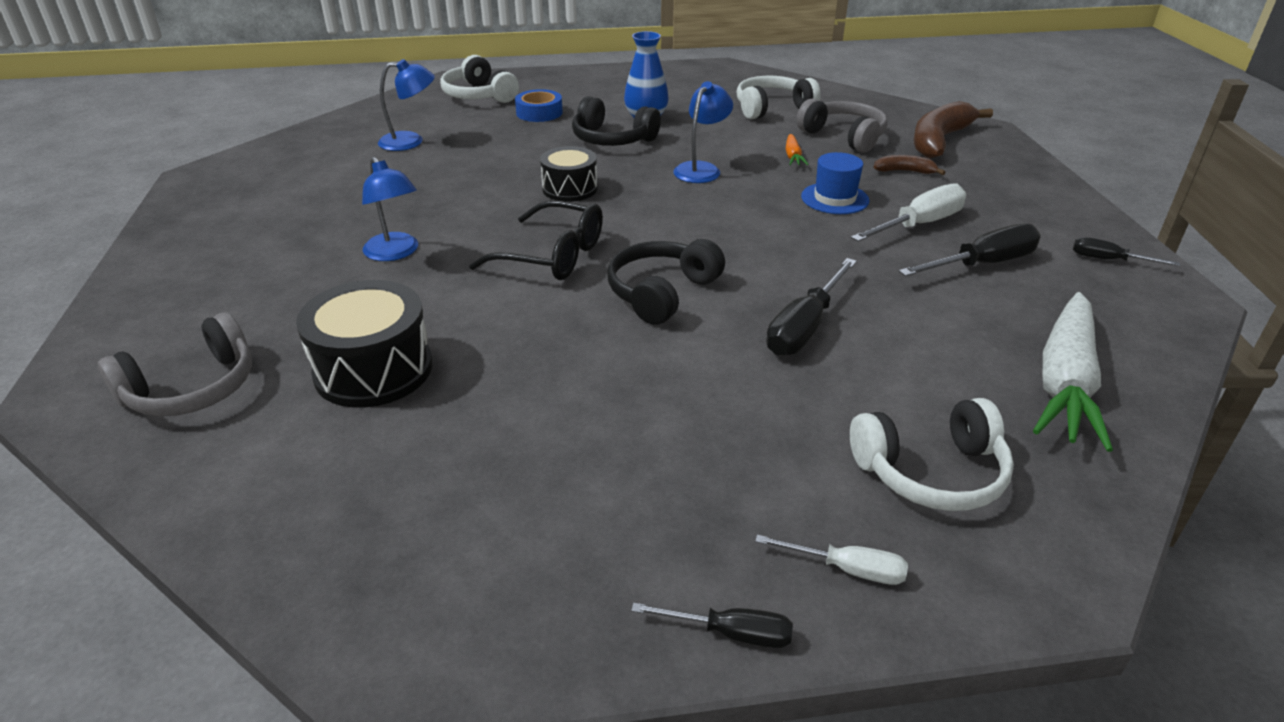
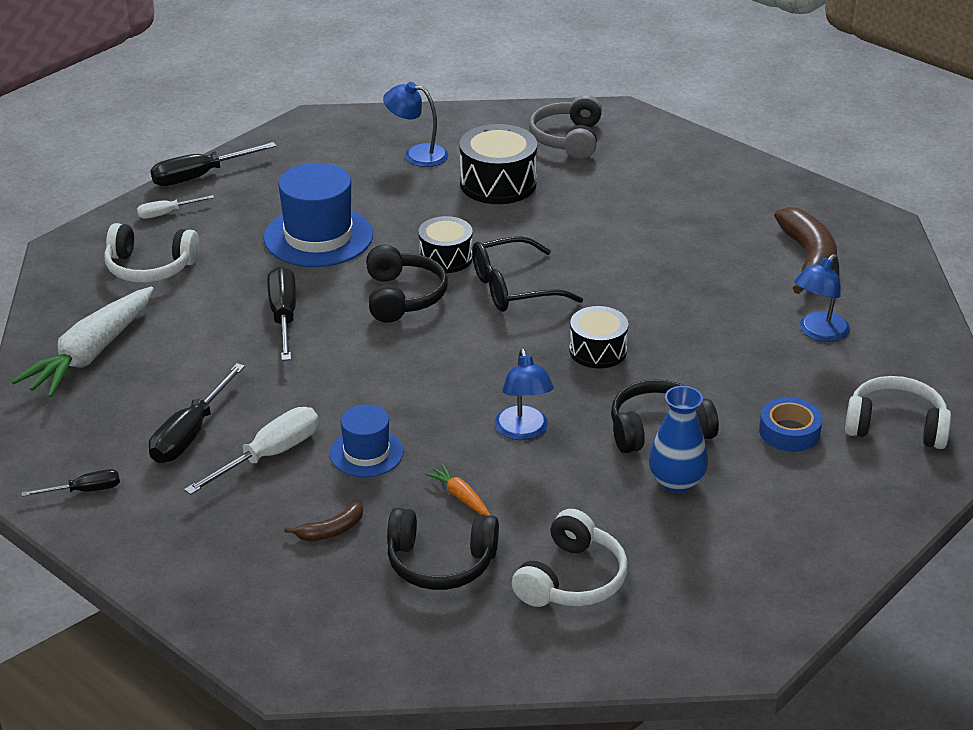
camera: 140 degrees right, 0 degrees up
(395, 253) = (617, 241): blue lamp -> blue lamp (417, 154)
(566, 311) = (445, 258): none -> black drum
(666, 406) = (318, 236): none -> blue hat
(730, 633) = (200, 176): black screwdriver -> black screwdriver, size x1.73
(844, 136) = (440, 563): grey headphones -> black headphones
(918, 225) = (269, 455): white screwdriver -> white screwdriver turned 150 degrees counterclockwise
(931, 472) = (150, 267): white headphones -> white headphones turned 120 degrees counterclockwise
(939, 140) = (331, 613): brown banana -> brown banana (808, 260)
(1065, 382) = (91, 354): white carrot -> white carrot turned 135 degrees counterclockwise

